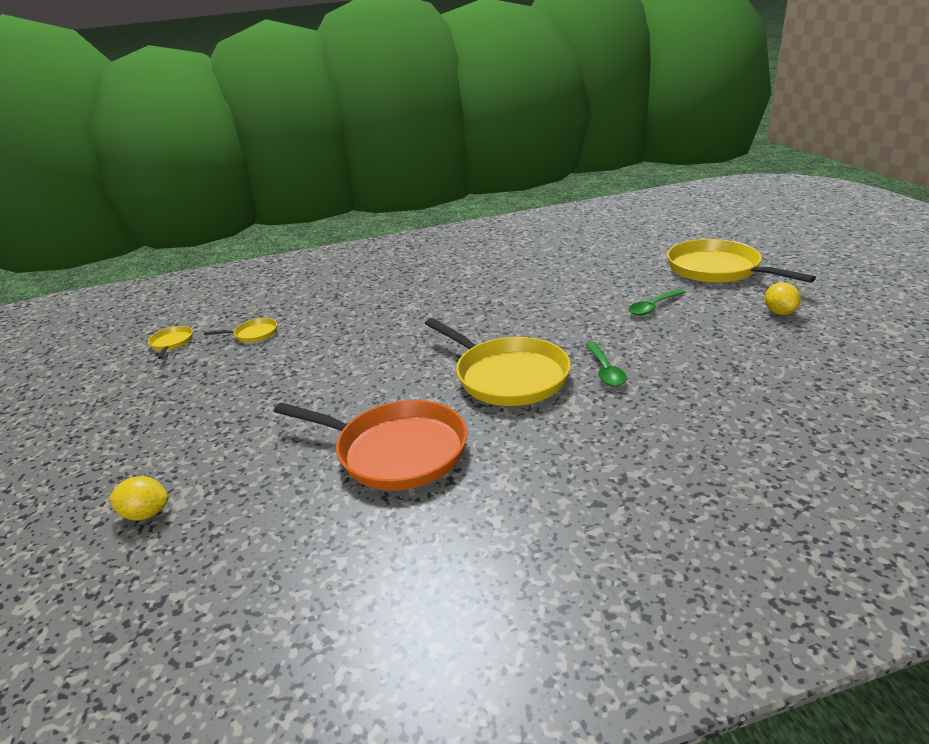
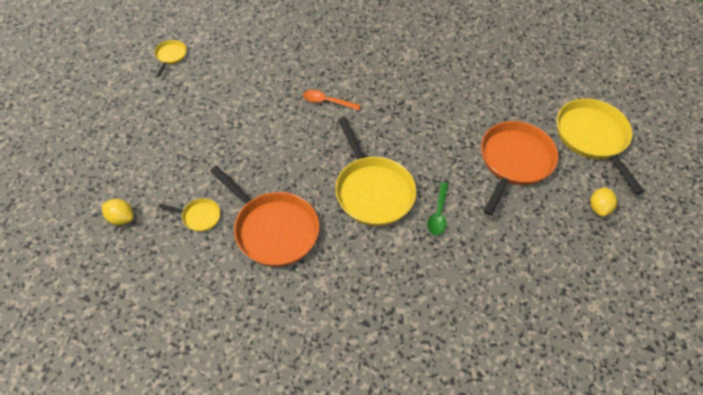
camera: 15 degrees right, 25 degrees up
(254, 334) = (227, 69): yellow pan -> yellow pan (199, 216)
(398, 324) = (327, 102): none -> orange spoon
(653, 307) = (514, 161): green spoon -> orange pan

